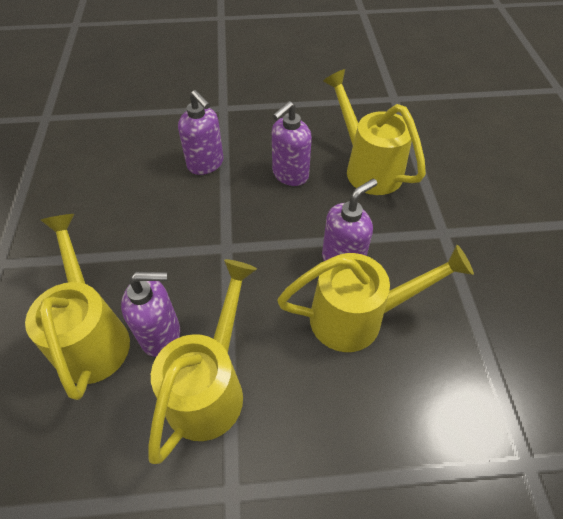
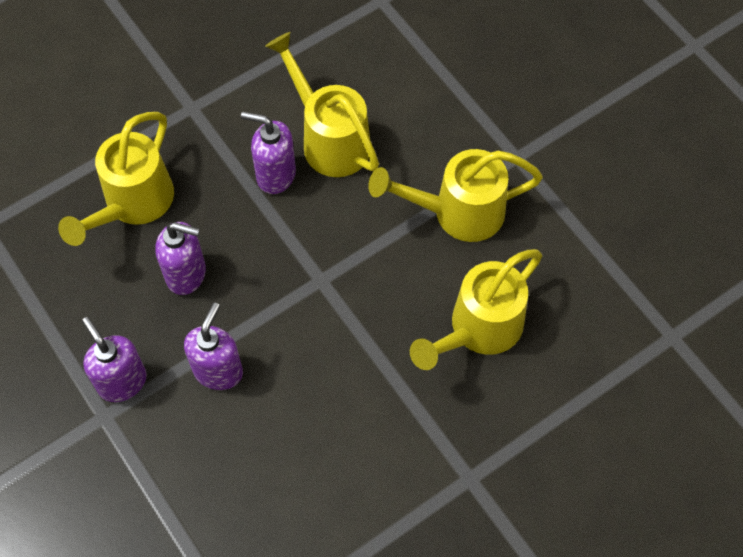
camera: 120 degrees left, 10 degrees up
(161, 335) = (441, 275): purple soap dispenser -> purple soap dispenser (122, 381)

